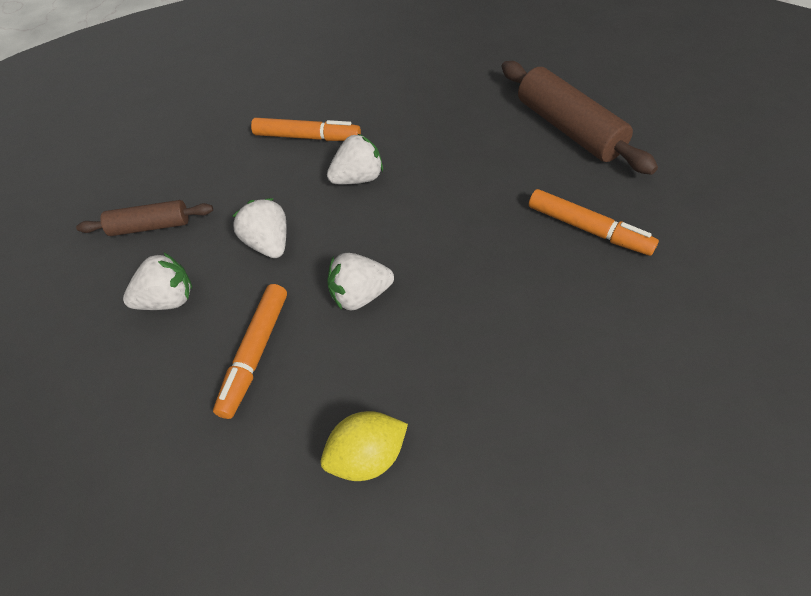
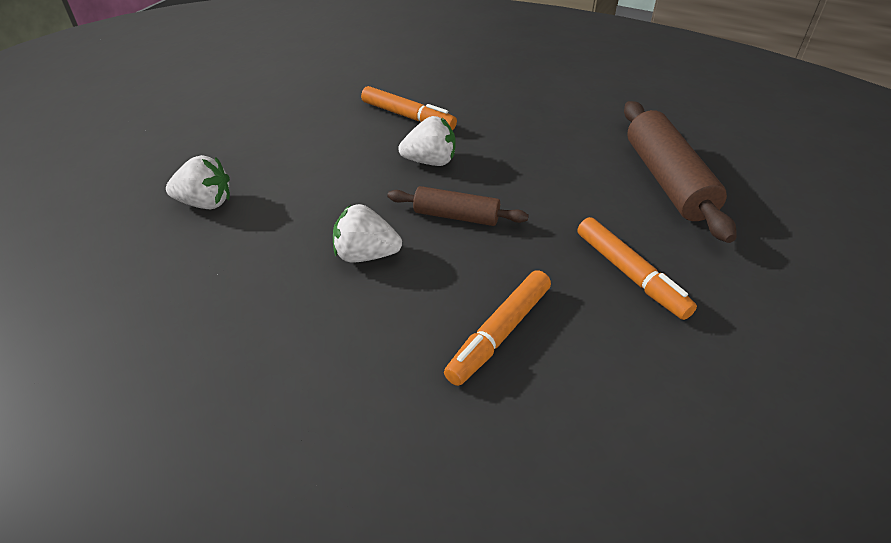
camera: 20 degrees right, 10 degrees down
(150, 226) = (232, 144): brown rolling pin -> brown rolling pin (456, 216)
(255, 353) = (244, 269): orange marker -> orange marker (499, 333)
(269, 244) = (317, 188): white strawberry -> none
(367, 457) = (278, 391): yellow lemon -> none

